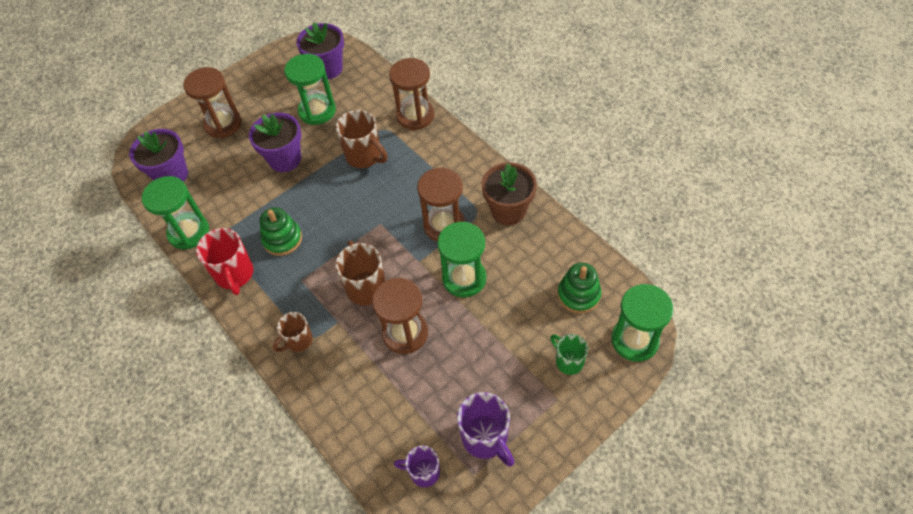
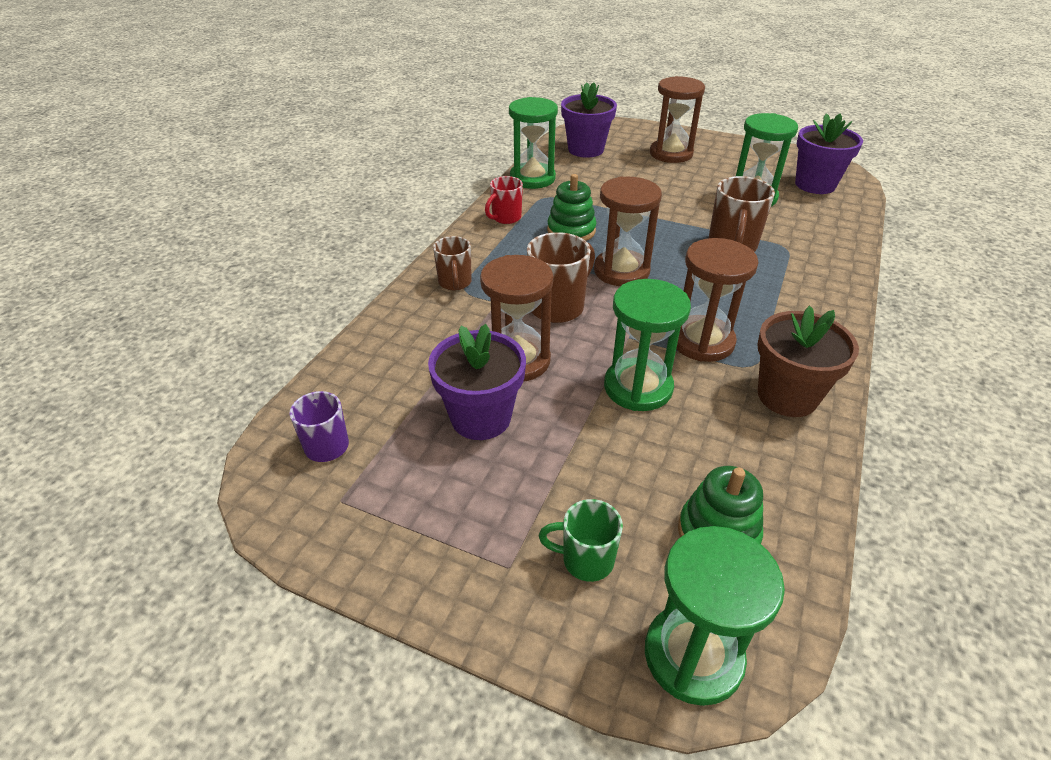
camera: 60 degrees right, 15 degrees down
(235, 275) = (505, 218): red mug -> red mug, size x0.64
(285, 159) = (669, 199): purple flower pot -> purple flower pot (481, 418)
(298, 341) = (455, 283): brown mug -> brown mug turned 120 degrees counterclockwise
(415, 116) = (834, 263): brown hourglass -> brown hourglass (621, 271)
(485, 438) = (401, 495): purple mug -> none
(568, 361) = (585, 560): green mug -> green mug turned 105 degrees counterclockwise

